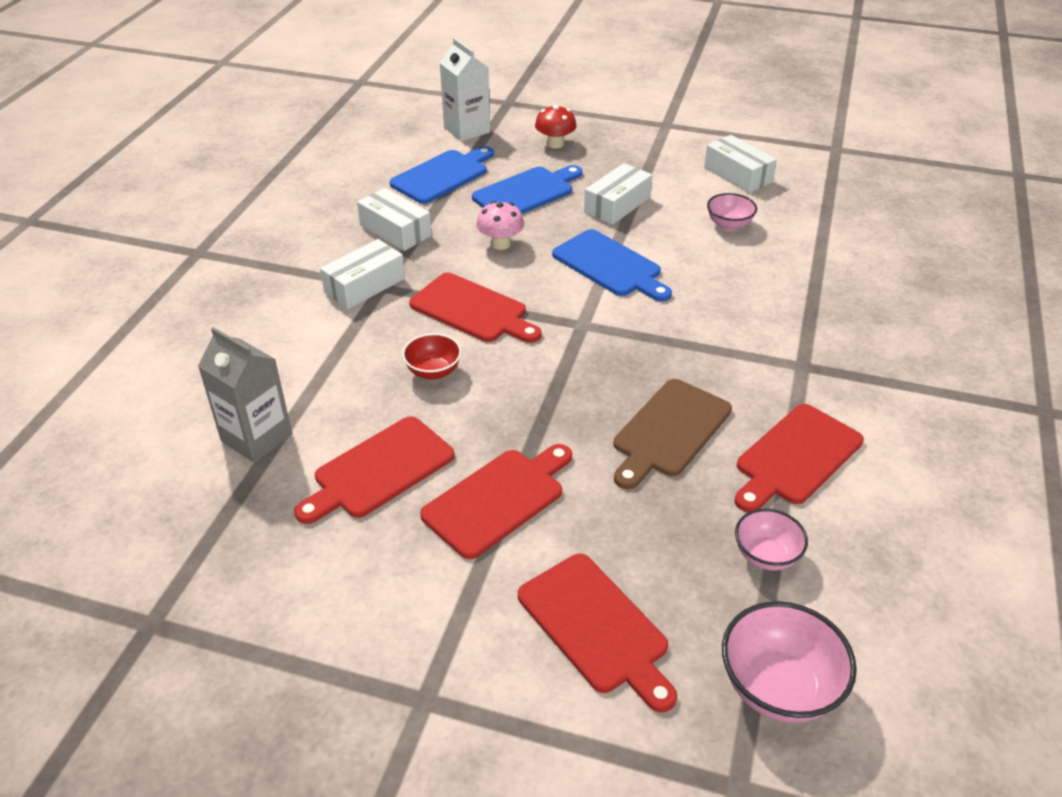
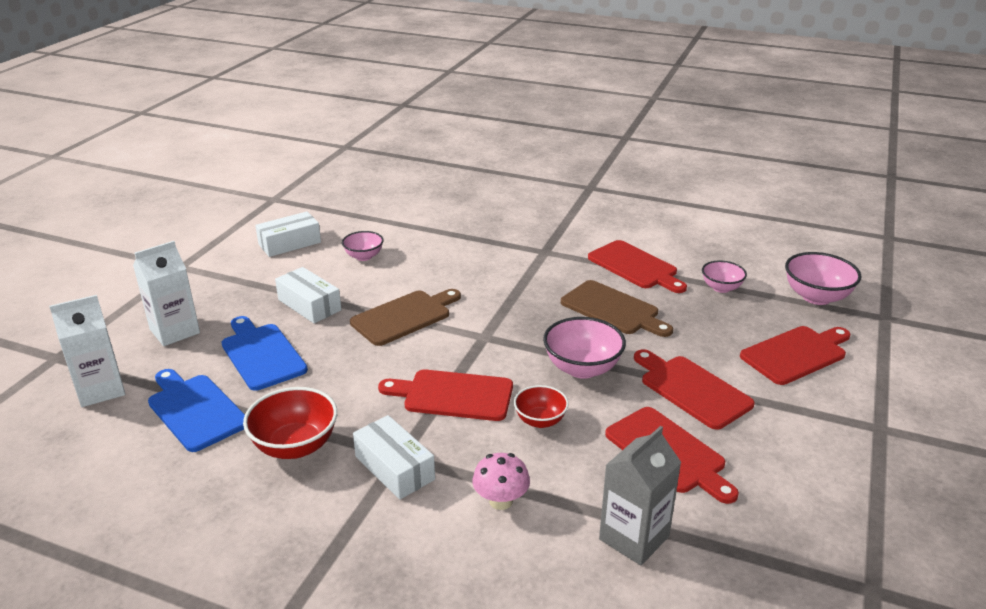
camera: 85 degrees left, 10 degrees down
(395, 230) = (295, 446): white box -> red bowl
(472, 310) = (453, 395): red cutting board -> red cutting board turned 120 degrees counterclockwise
(500, 244) = (348, 374): pink mushroom -> pink mushroom (501, 501)
(531, 402) = (582, 368): none -> pink bowl
(555, 144) = (174, 331): red mushroom -> white carton
(610, 266) = (404, 316): blue cutting board -> brown cutting board

